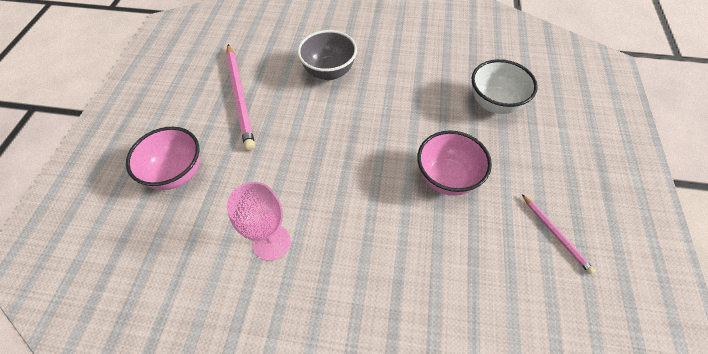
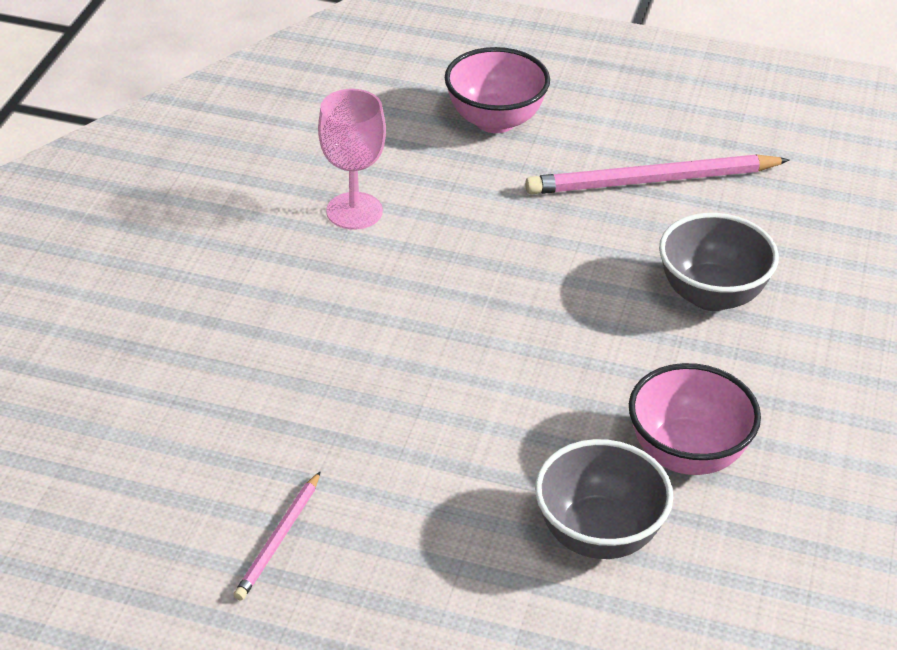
camera: 95 degrees right, 15 degrees down
(447, 178) = (424, 420): pink bowl -> pink bowl (687, 454)
(494, 104) = (598, 535): white bowl -> grey bowl
(555, 234) = (279, 539): pink pencil -> pink pencil turned 45 degrees counterclockwise

